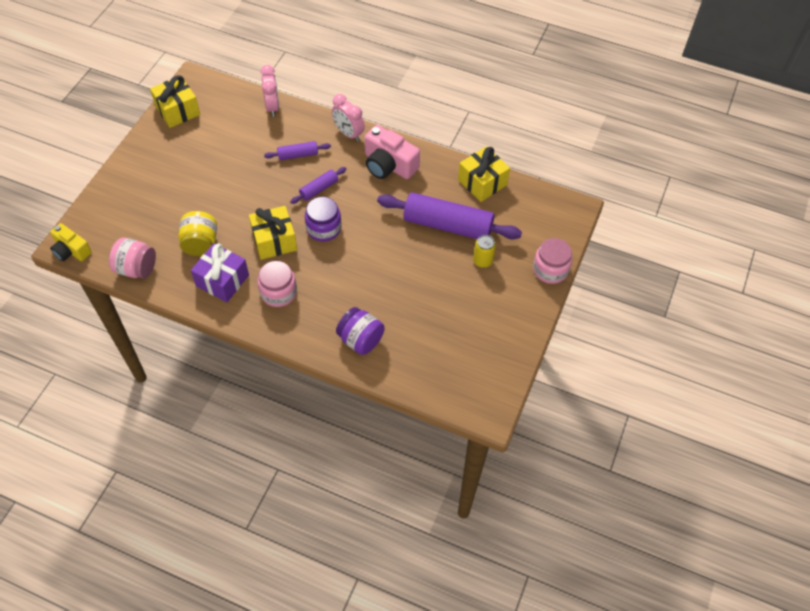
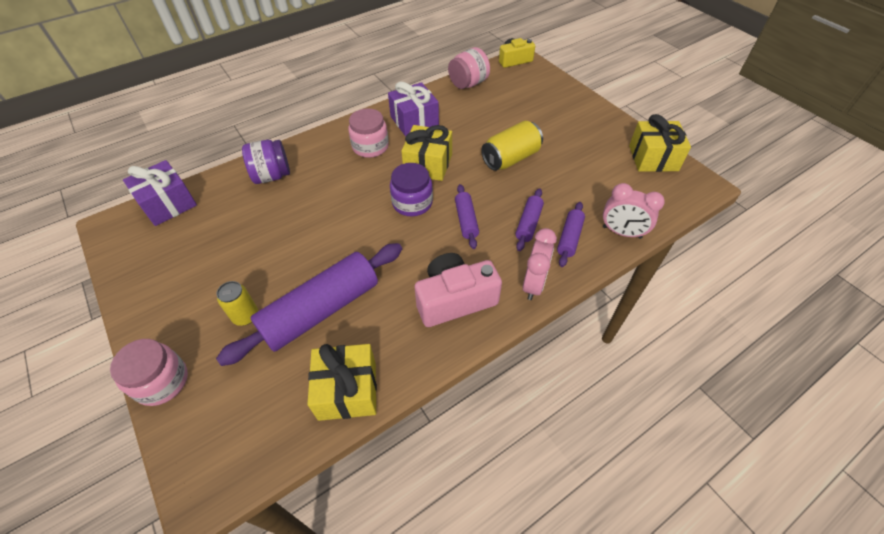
camera: 125 degrees right, 5 degrees down
(200, 244) = (464, 121): yellow jar -> none
(232, 192) = (510, 158): none -> yellow can
(296, 130) = (569, 238): none -> purple rolling pin
(348, 133) = (533, 284): pink clock -> pink clock turned 120 degrees clockwise
(441, 390) = (168, 204): none -> purple gift

